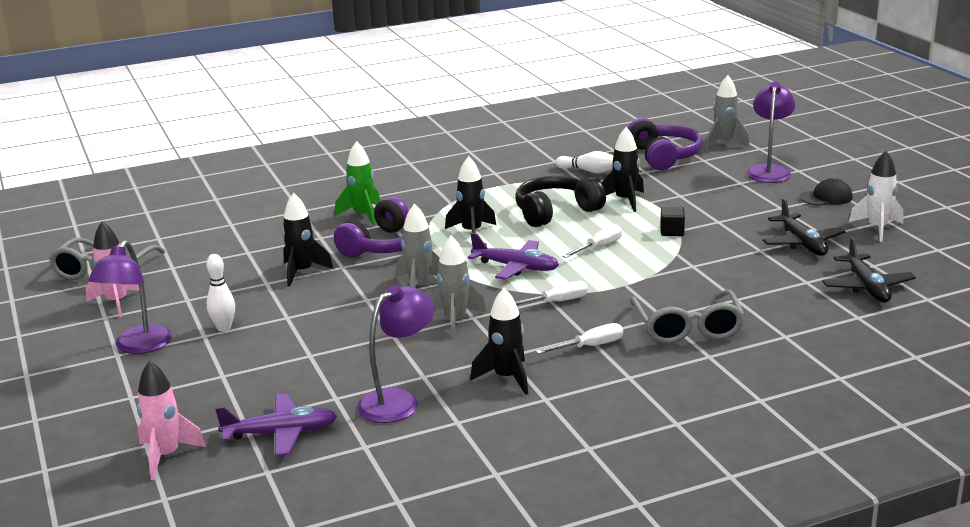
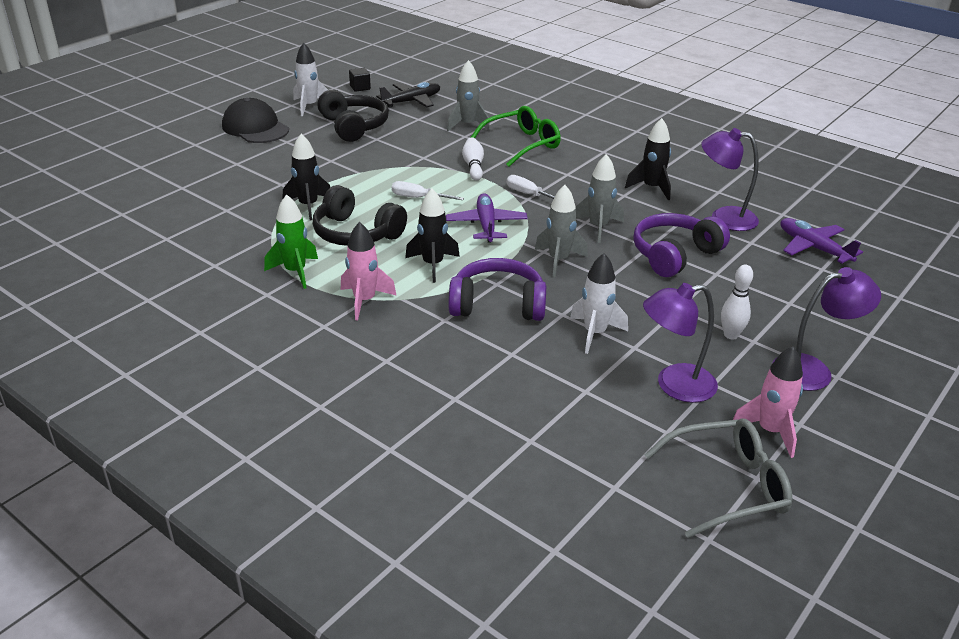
camera: 120 degrees left, 10 degrees up
(166, 456) = (896, 282): pink rocket -> pink rocket (364, 301)
(302, 272) = (595, 333): black rocket -> white rocket
(362, 215) = (437, 345): green rocket -> green rocket (295, 272)
(589, 171) = (238, 239): white bowling pin -> white bowling pin (473, 166)
(590, 346) = (580, 170): white screwdriver -> none
(664, 156) = (178, 208): purple headphones -> purple headphones (674, 255)
(672, 231) = (364, 174): black cube -> black cube (360, 87)
(687, 328) = (522, 144): grey glasses -> green glasses
(724, 143) = (129, 184): grey rocket -> grey rocket (467, 125)
(769, 171) = (201, 155): purple lamp -> purple lamp (674, 385)
(802, 243) = (354, 126): black plane -> black headphones
(826, 197) = (255, 128): black cap -> black cap, size x1.66

